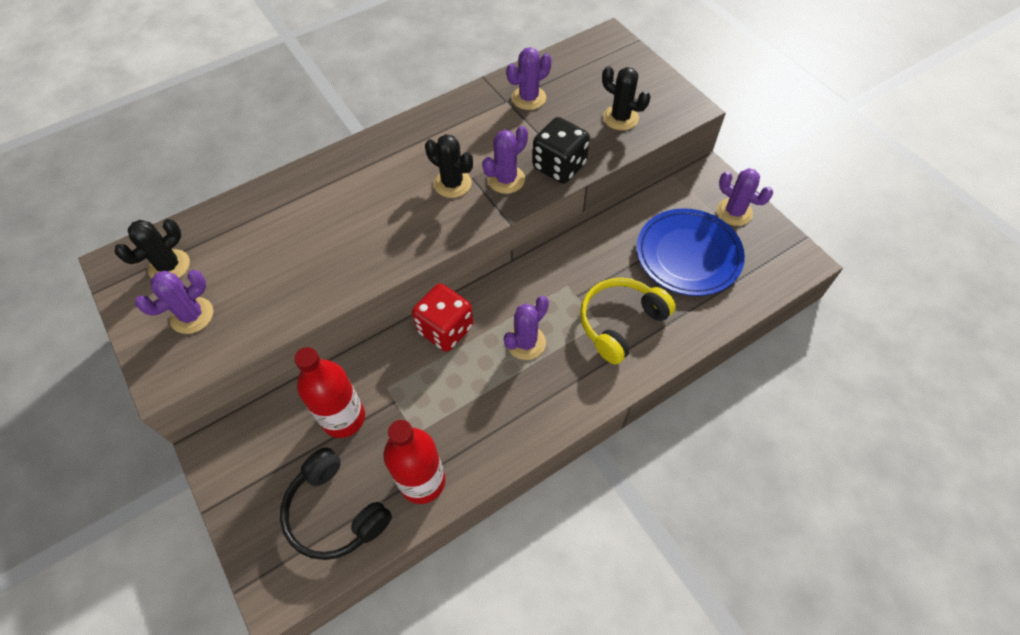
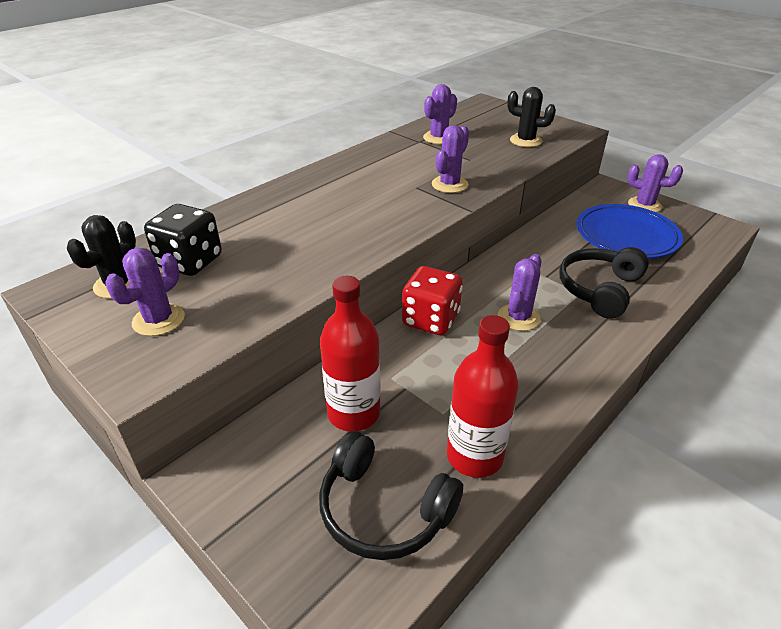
camera: 15 degrees left, 20 degrees down
(452, 184) = (400, 192): black cactus -> none
(559, 166) = (493, 172): black dice -> black dice (190, 262)
(620, 323) = (599, 289): yellow headphones -> black headphones

